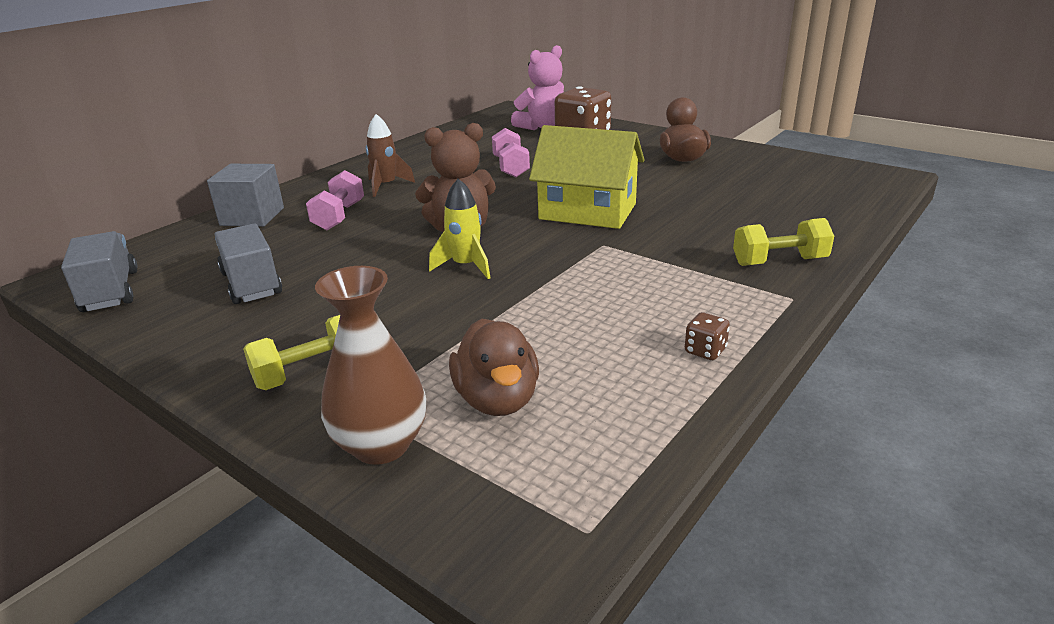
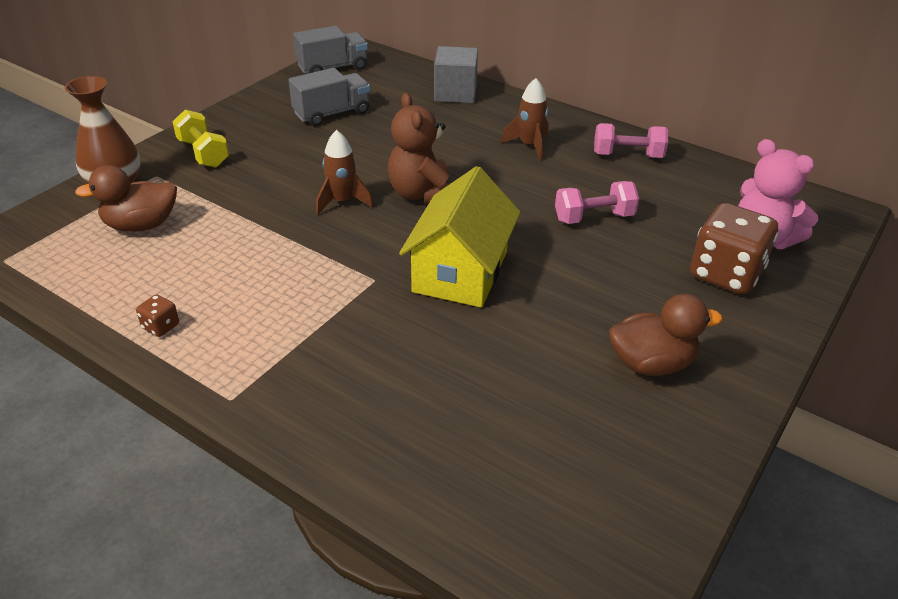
camera: 85 degrees right, 10 degrees up
(339, 216) = (454, 131): pink dumbbell -> pink dumbbell (627, 155)
(466, 266) = (342, 202): yellow rocket -> brown rocket
(779, 262) = (312, 404): yellow dumbbell -> none

